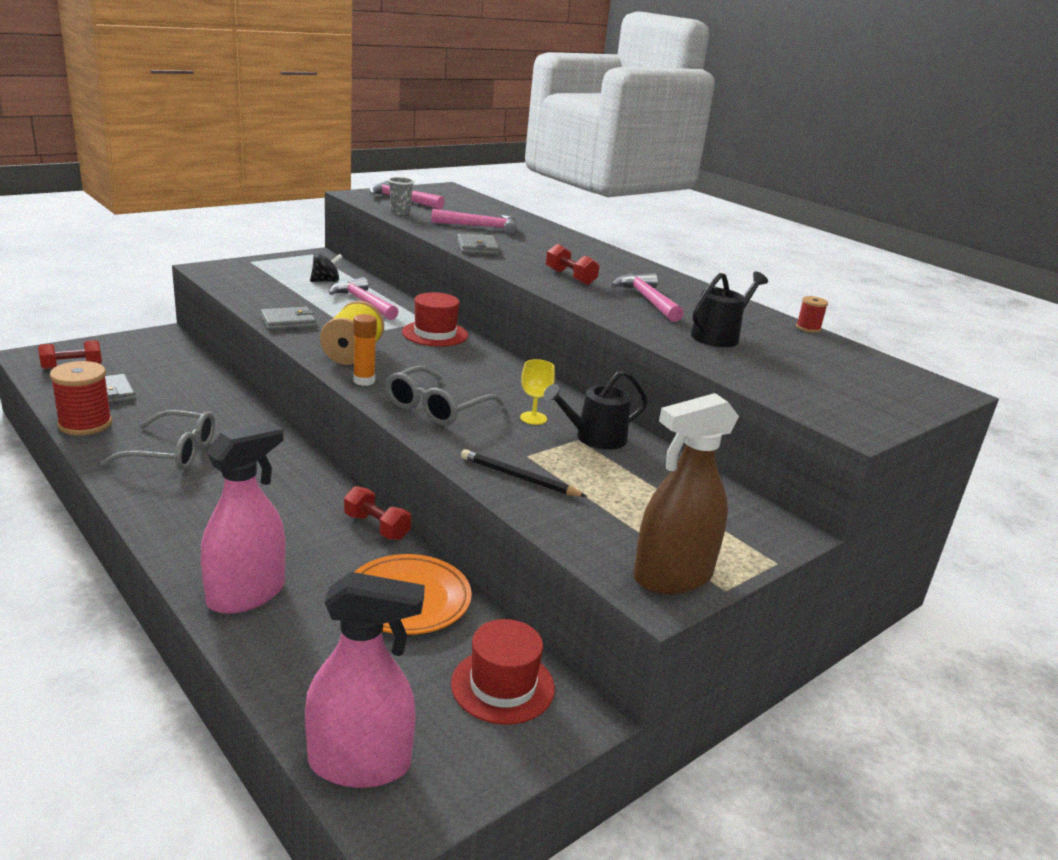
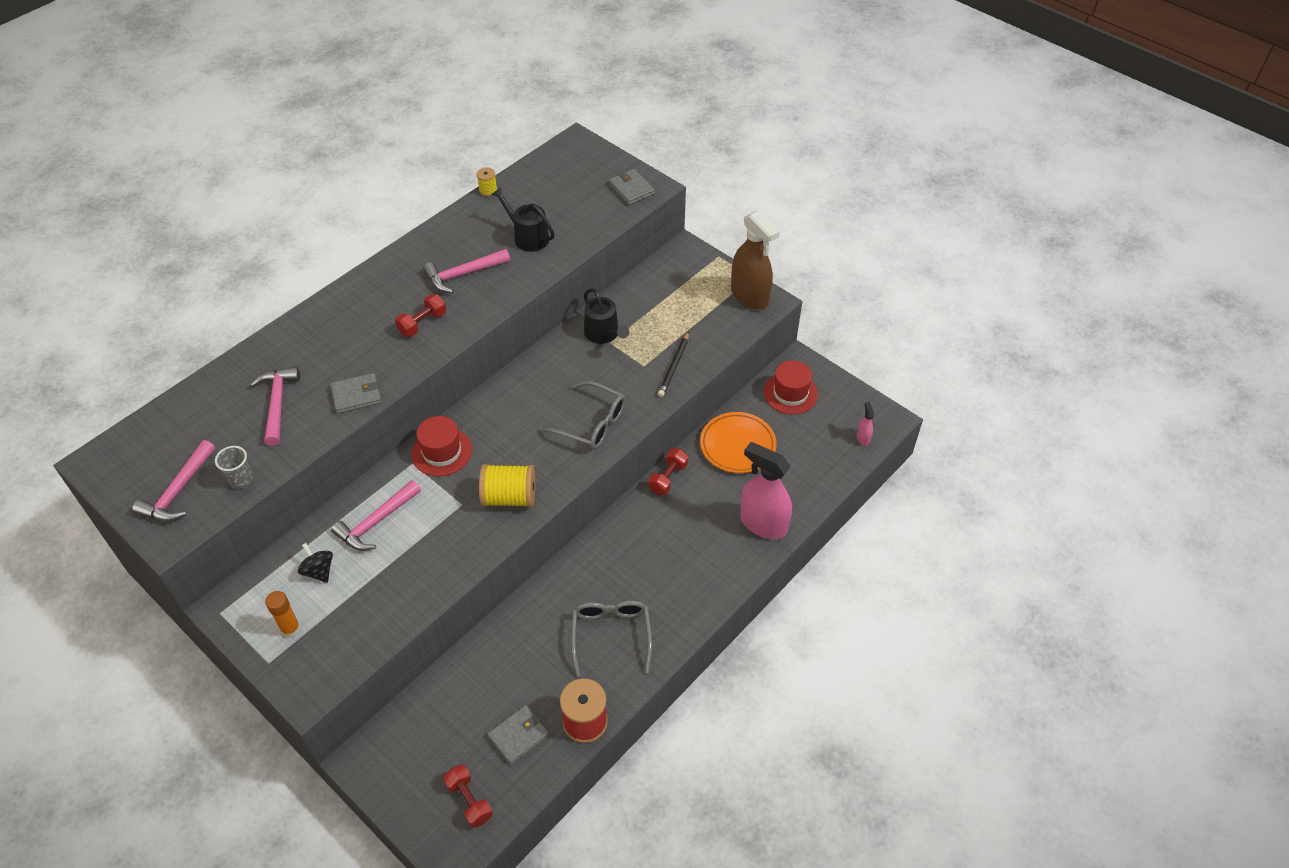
camera: 95 degrees left, 25 degrees up
(288, 321) = (449, 565): grey wallet -> grey wallet (631, 189)
(360, 763) = (863, 438): pink spray bottle -> pink spray bottle, size x0.42
(364, 381) = (561, 476): orange glue stick -> orange glue stick (291, 629)
(533, 418) = (586, 368): yellow goblet -> none
(808, 328) = (488, 190): red spool -> yellow spool

